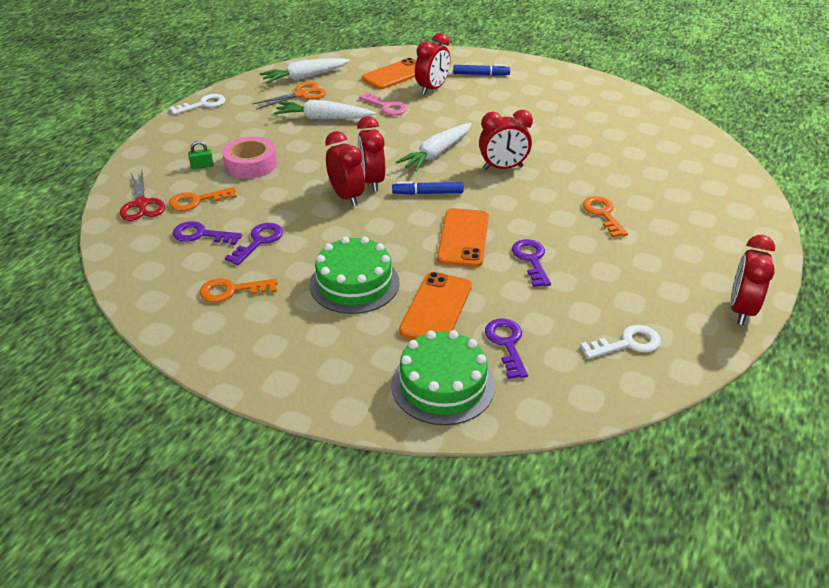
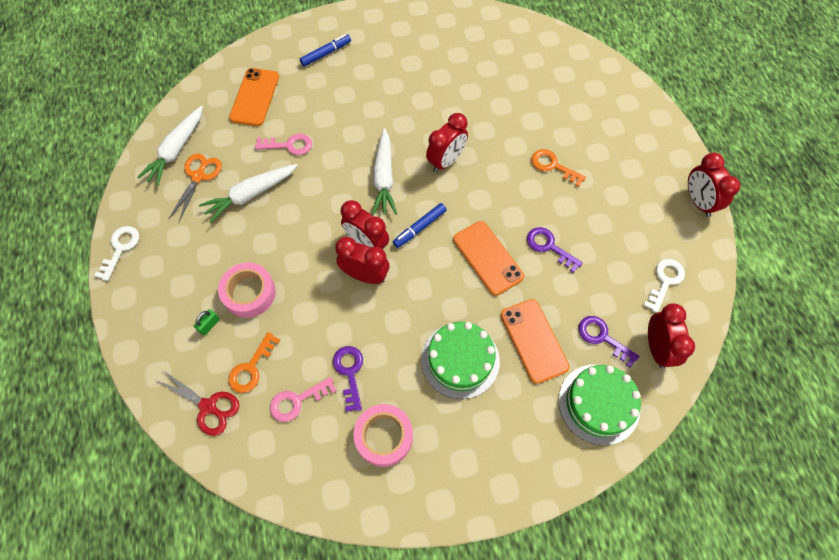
camera: 40 degrees left, 25 degrees up
(201, 235) = (297, 401): purple key -> pink key
(232, 290) = (384, 436): orange key -> pink tape
(432, 89) = (304, 98): red clock -> red clock (656, 348)

